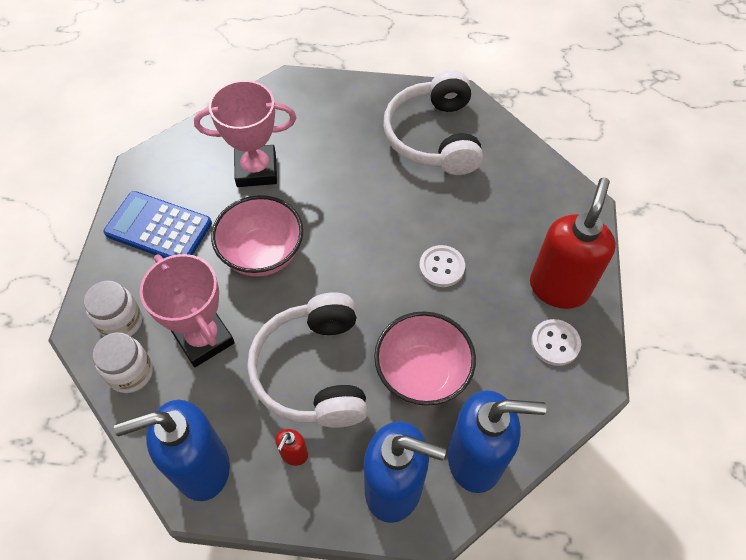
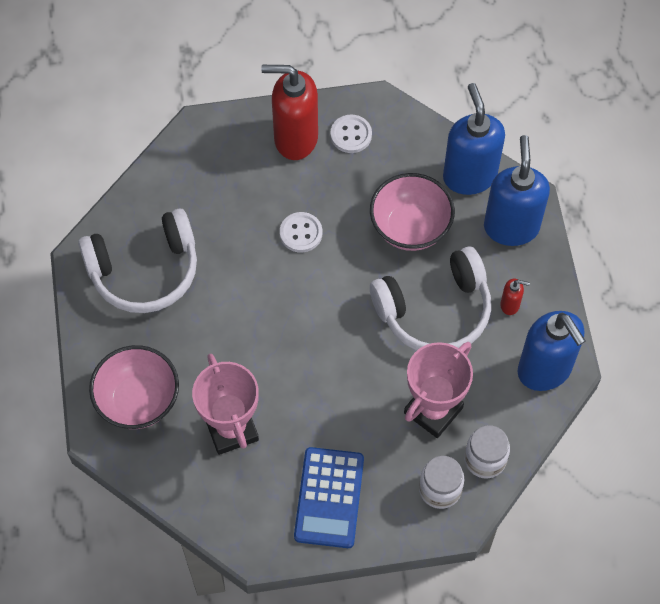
camera: 105 degrees left, 5 degrees up
(262, 254) = (331, 389): pink bowl -> pink bowl (138, 400)

